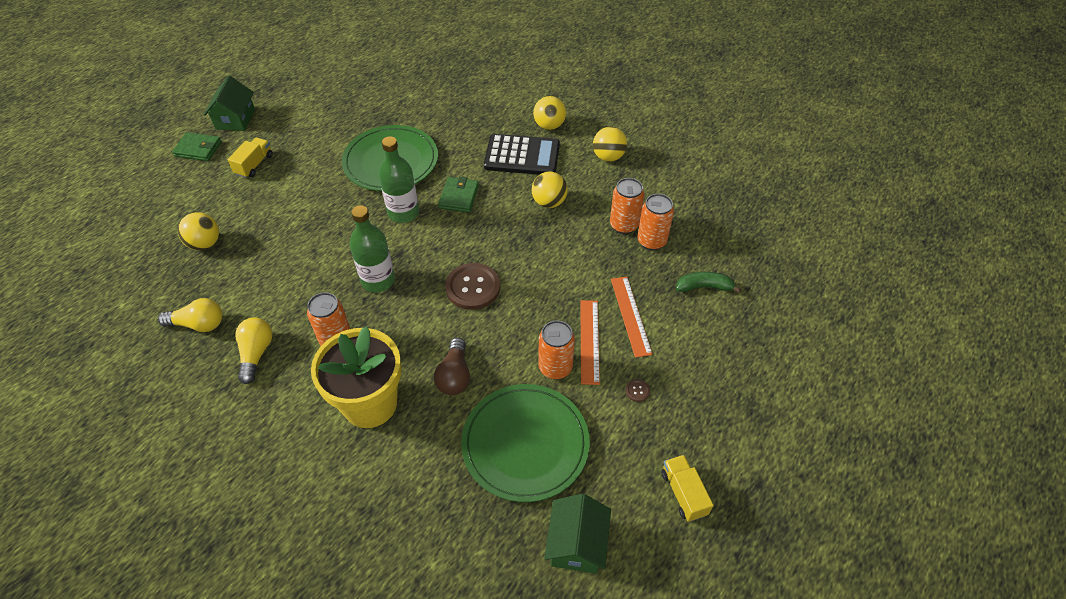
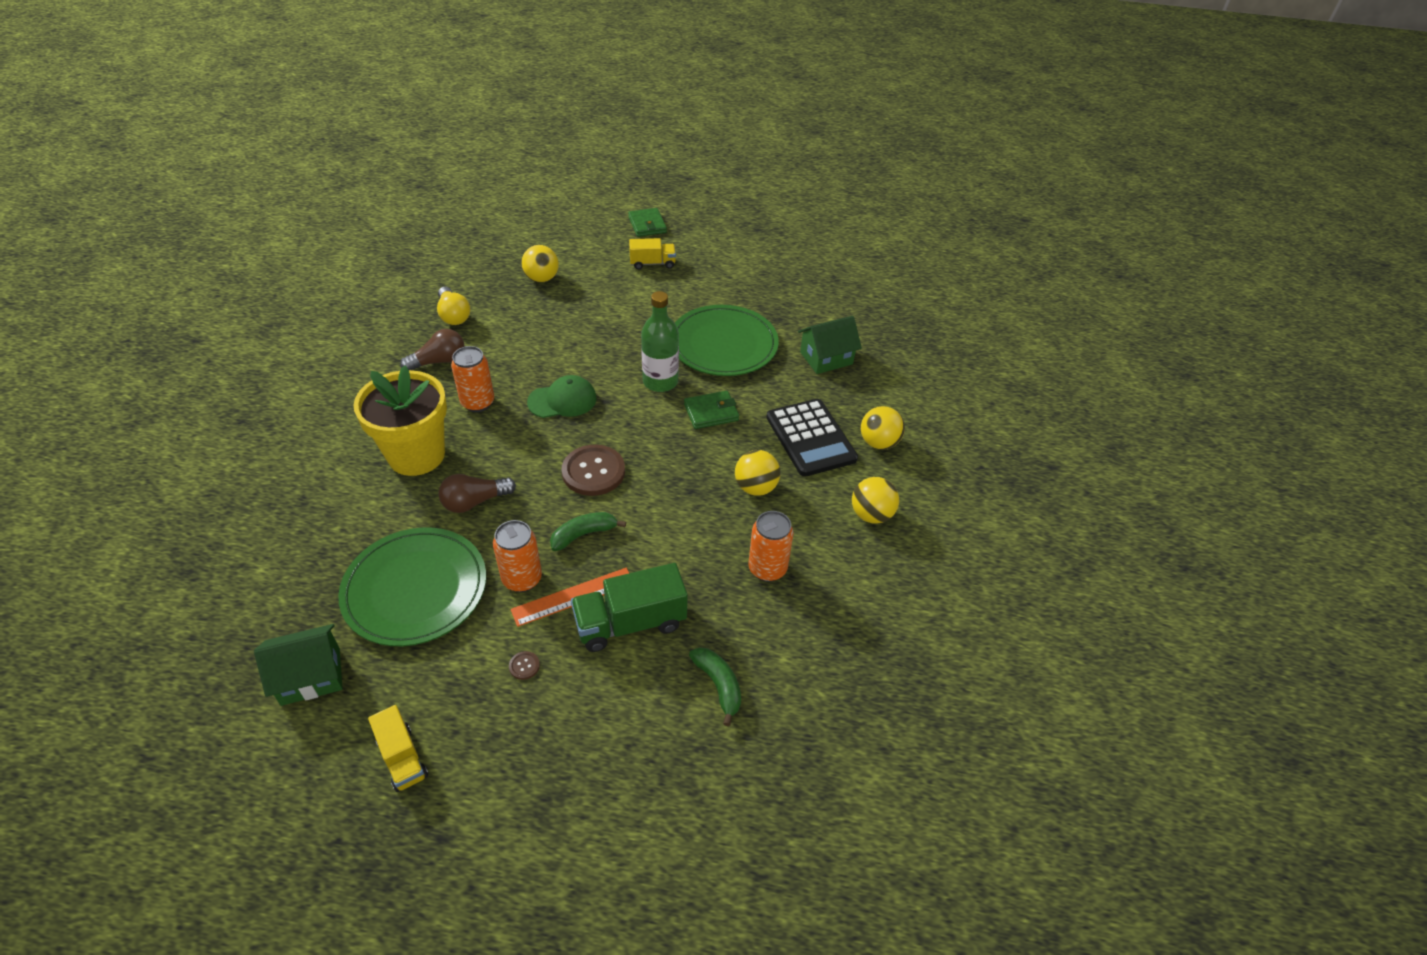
camera: 60 degrees right, 5 degrees down
(235, 119) = (700, 227): green house -> green house (826, 358)
(256, 353) = (439, 361): yellow light bulb -> brown light bulb
(378, 280) = (562, 400): green bottle -> green cap
(533, 315) = (584, 534): none -> green banana
(630, 315) = (630, 623): orange ruler -> green truck
(651, 241) = (760, 605): orange can -> none
(683, 493) = (402, 758): yellow truck -> yellow truck turned 105 degrees clockwise

